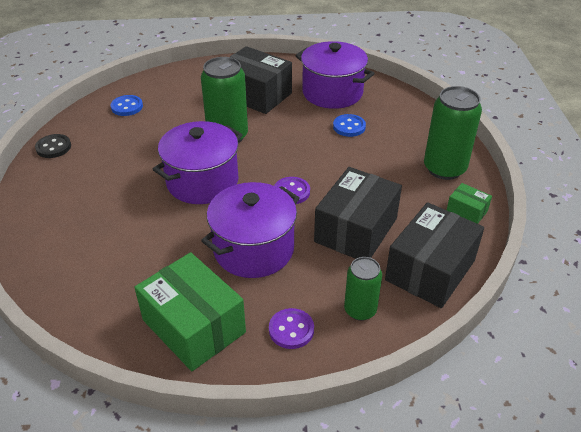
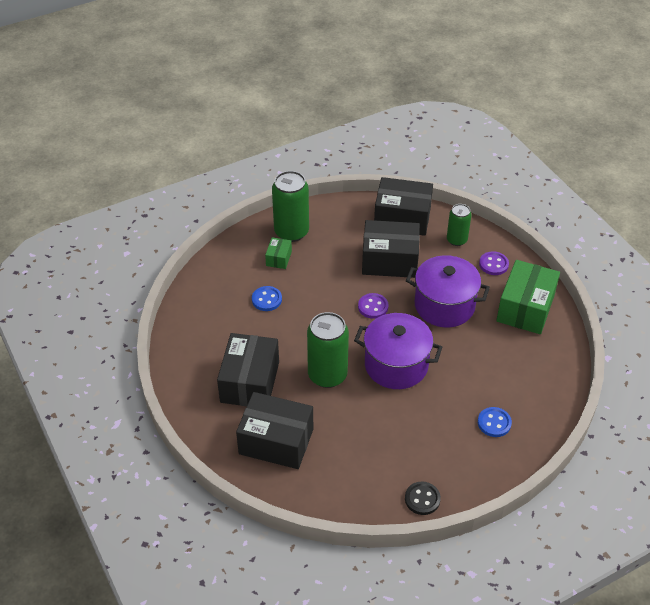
camera: 115 degrees left, 5 degrees up
(127, 107) = (327, 477): blue button -> blue button (494, 423)
(185, 93) = (276, 441): none -> black box
(332, 93) = (217, 327): purple pot -> none
(466, 211) = (334, 212): green box -> green box (278, 258)

